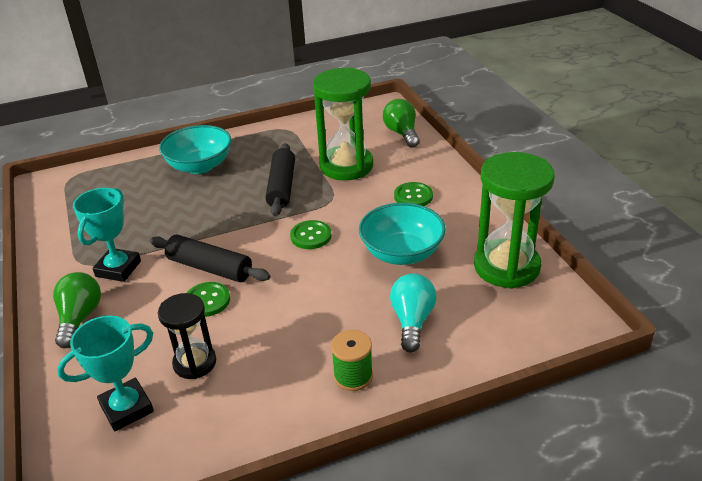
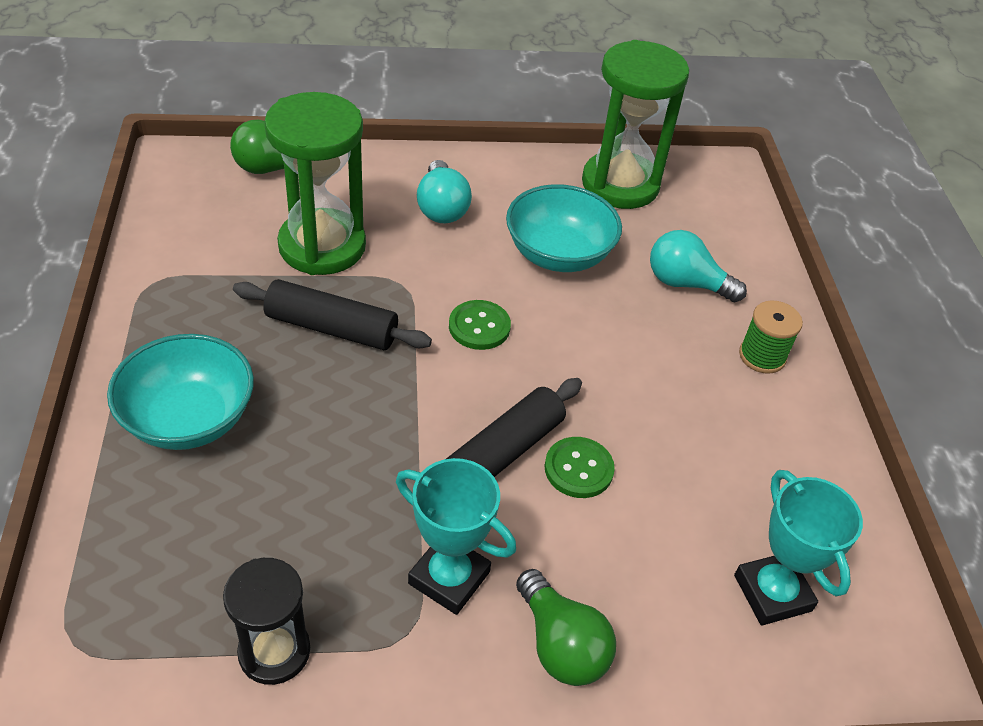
camera: 80 degrees left, 10 degrees up
(80, 318) = (561, 645): green light bulb -> green light bulb turned 135 degrees counterclockwise
(195, 363) = (703, 503): black hourglass -> black hourglass (274, 651)
(413, 196) = (441, 208): green button -> turquoise light bulb

